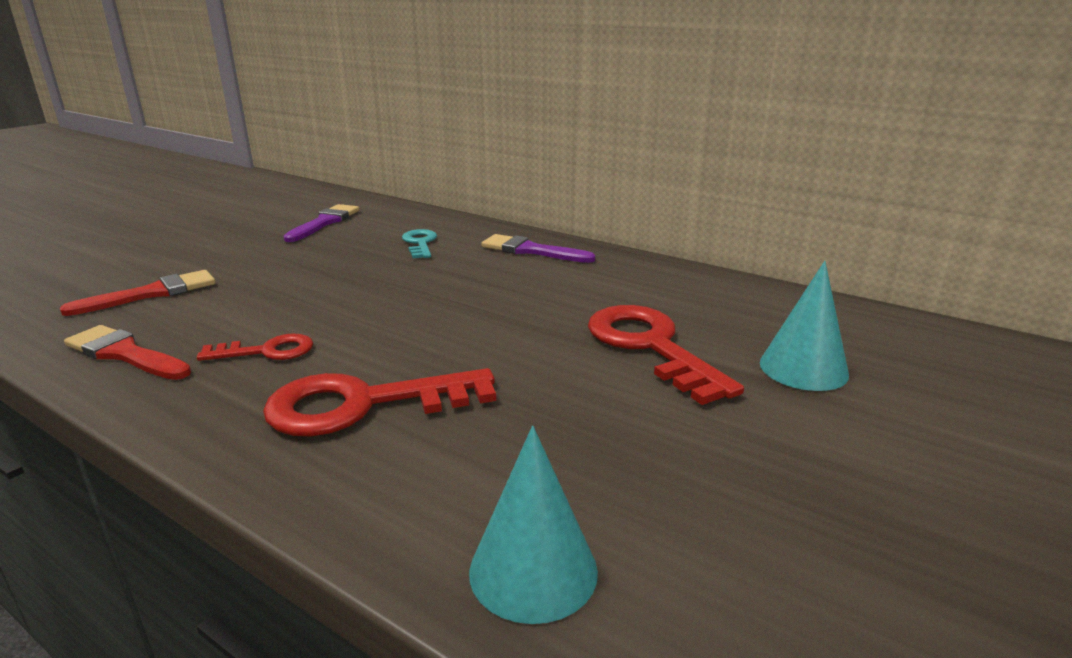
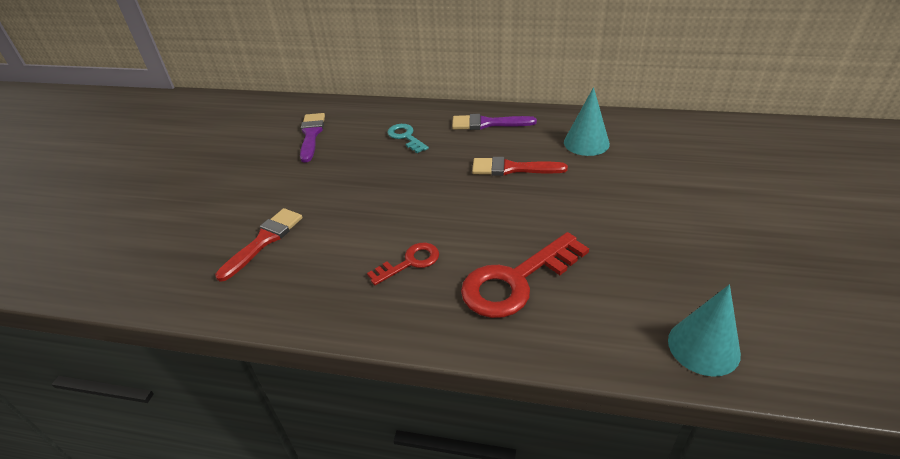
camera: 20 degrees left, 15 degrees up
(125, 354) = (315, 297): red brush -> red brush (512, 168)
(650, 346) = (631, 184): red key -> none
(803, 368) = (719, 175): turquoise cone -> turquoise cone (586, 143)

